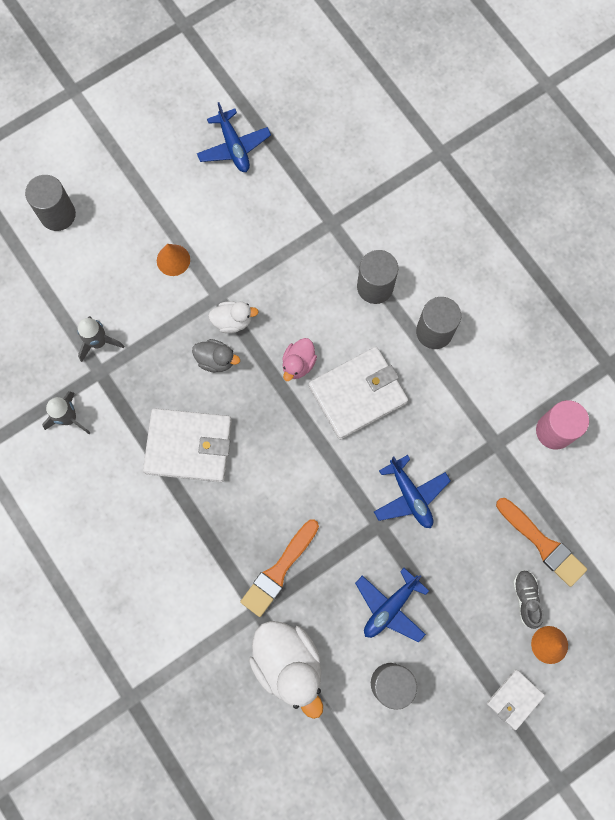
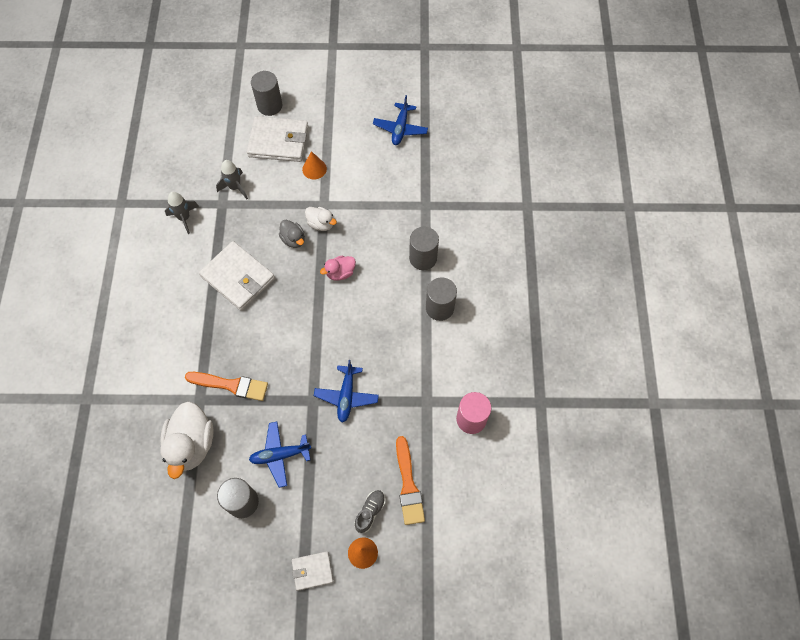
camera: 35 degrees right, 10 degrees down
(279, 571) = (231, 385): orange brush -> orange brush turned 150 degrees counterclockwise
(357, 394) = (362, 313): white wallet -> white wallet (278, 141)

